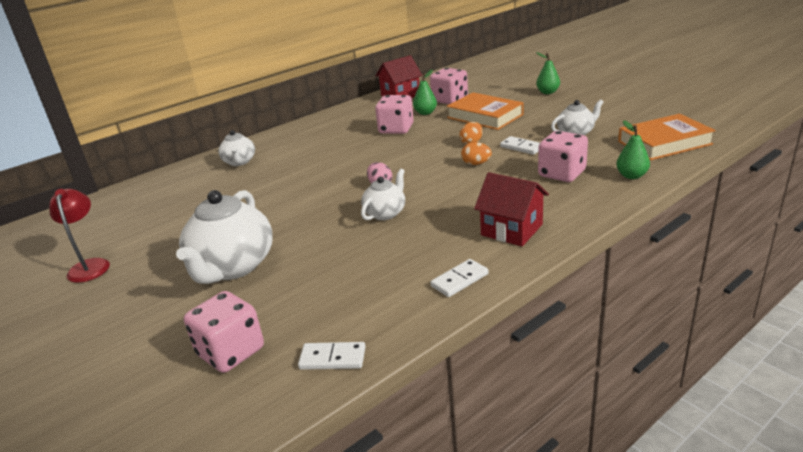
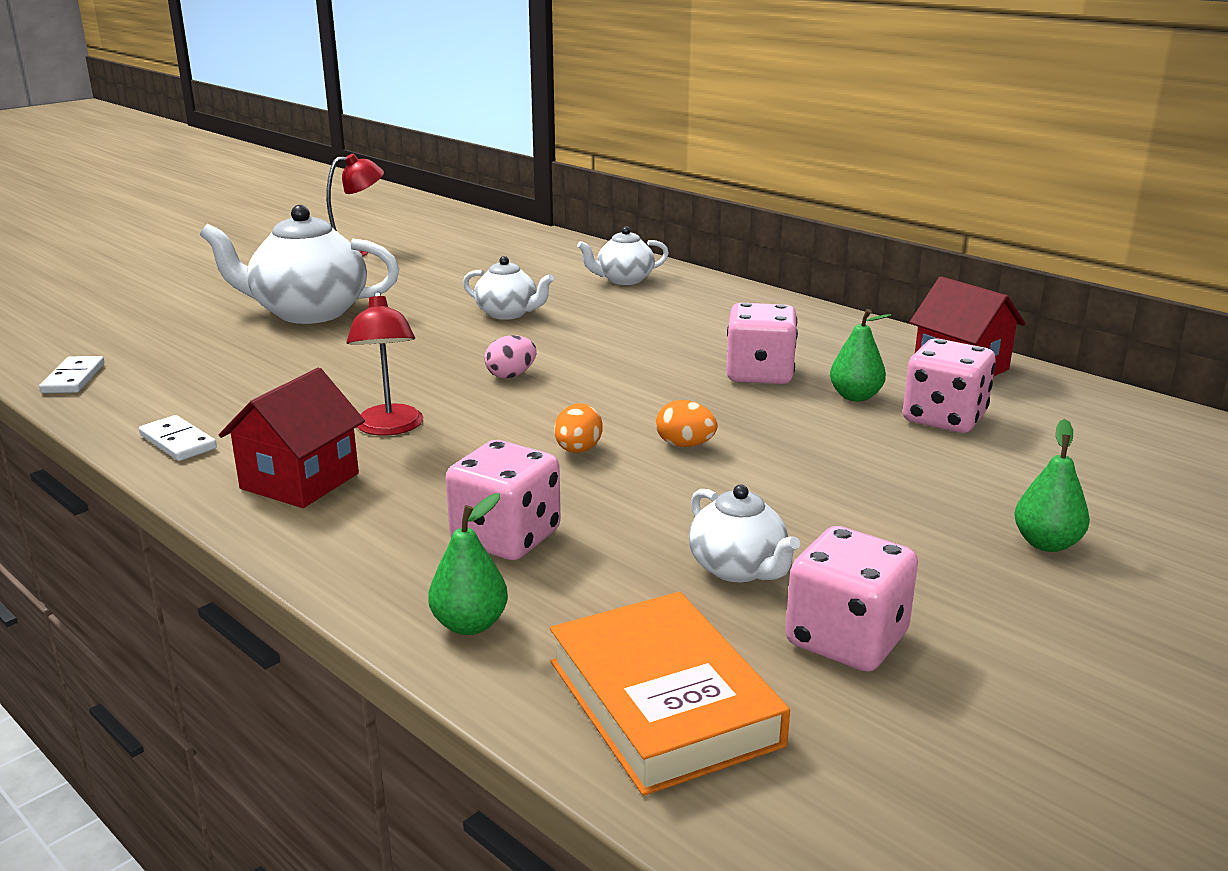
camera: 80 degrees right, 5 degrees down
(231, 352) = (131, 332): pink dice -> pink dice (846, 640)
(385, 213) = (408, 385): white teapot -> white teapot (508, 314)
(446, 212) = (389, 428): none -> red lamp
(485, 116) = (843, 458): orange book -> none
(521, 147) = (654, 497): white domino -> none

